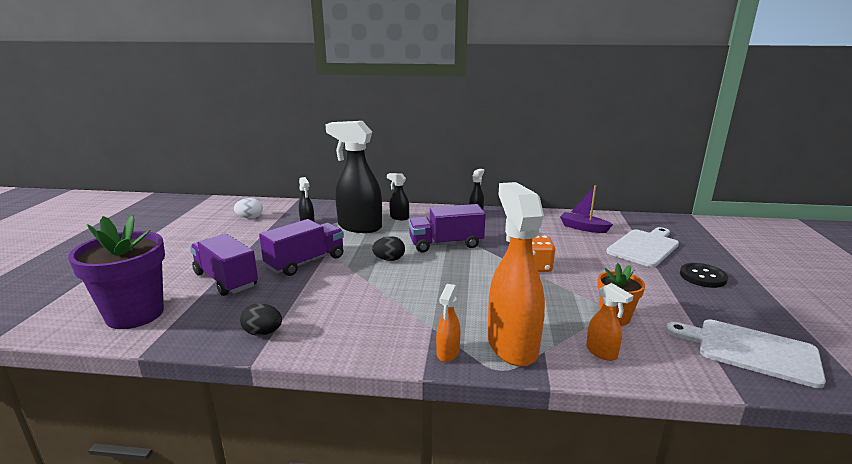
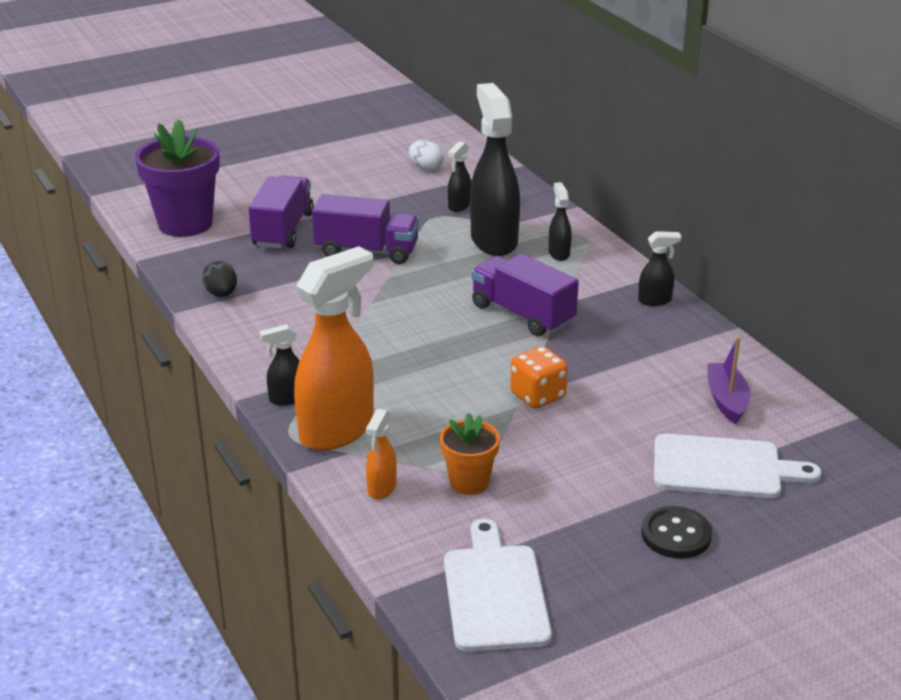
camera: 55 degrees right, 10 degrees up
(389, 259) = (434, 295): black egg -> none
(447, 353) = (287, 399): orange spray bottle -> black spray bottle

